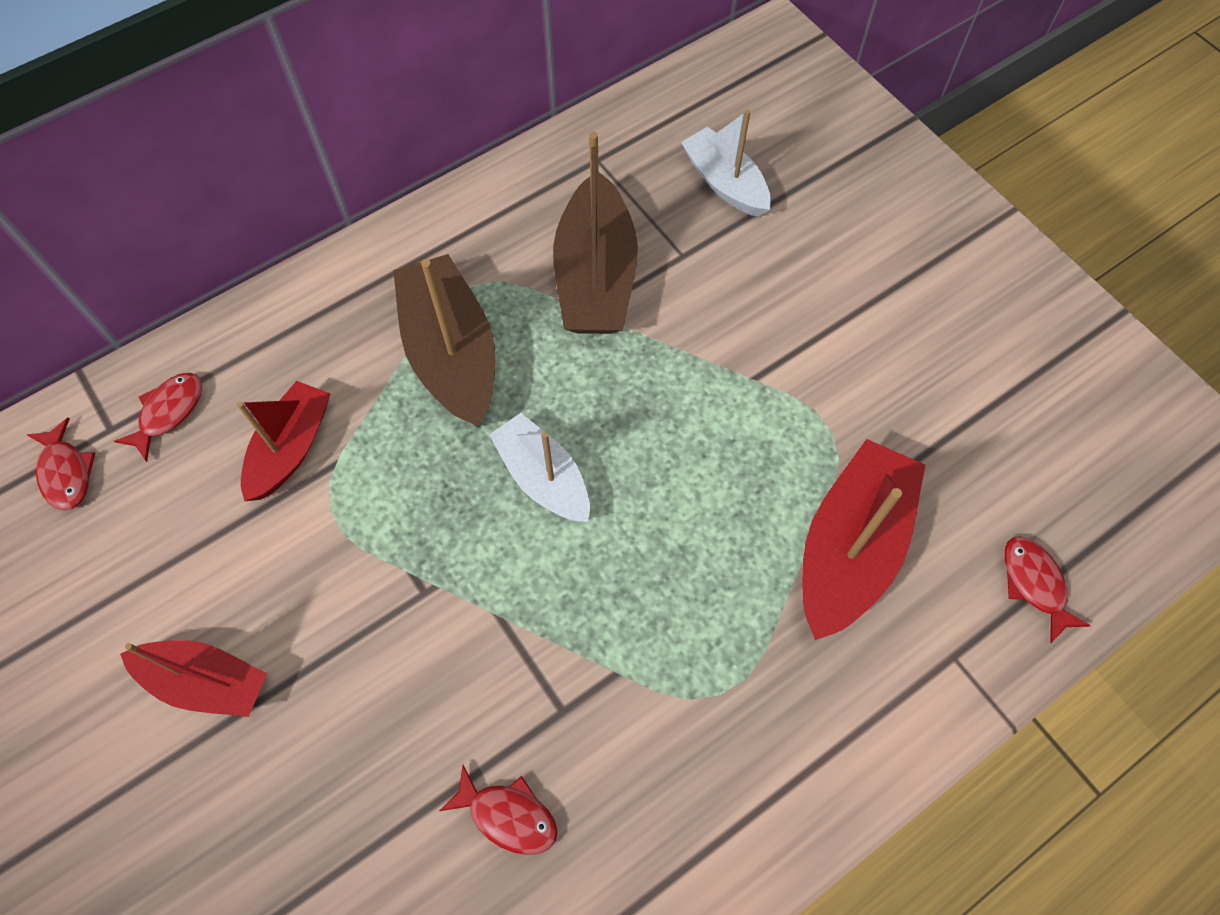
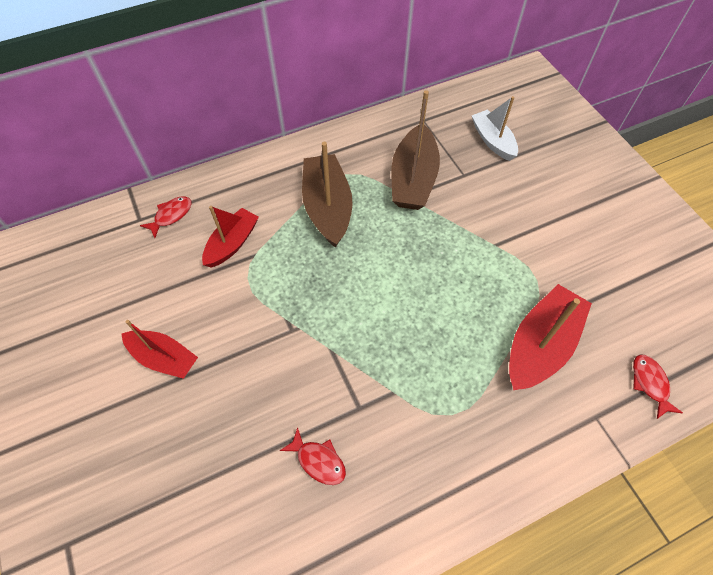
camera: 10 degrees right, 5 degrees down
(66, 472) = (112, 238): red fish -> none
(543, 477) = (368, 279): white boat -> none

